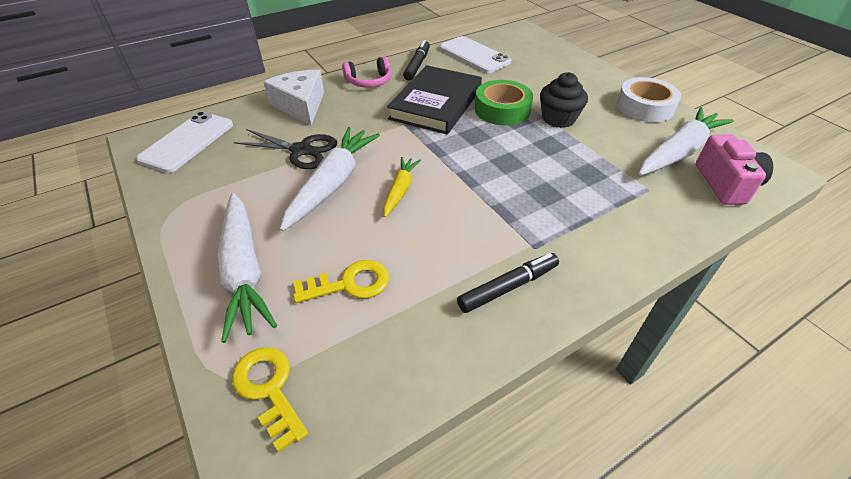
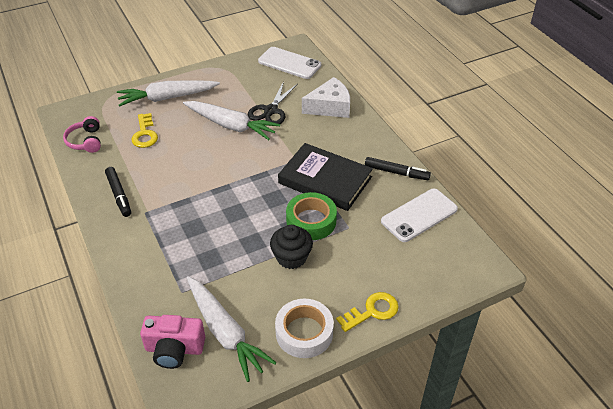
camera: 95 degrees right, 0 degrees up
(269, 389) = (94, 112): yellow key -> yellow key (372, 311)
(369, 81) = (366, 142): pink headphones -> pink headphones (85, 141)
(400, 190) = (217, 155): yellow carrot -> none

